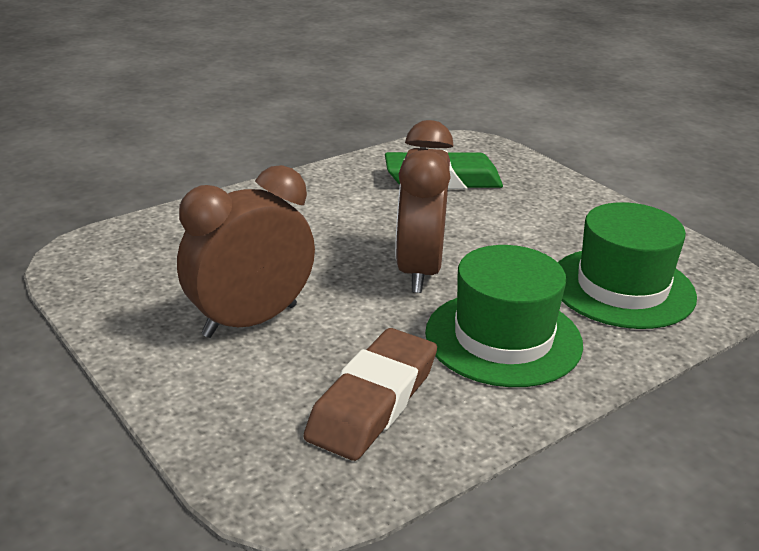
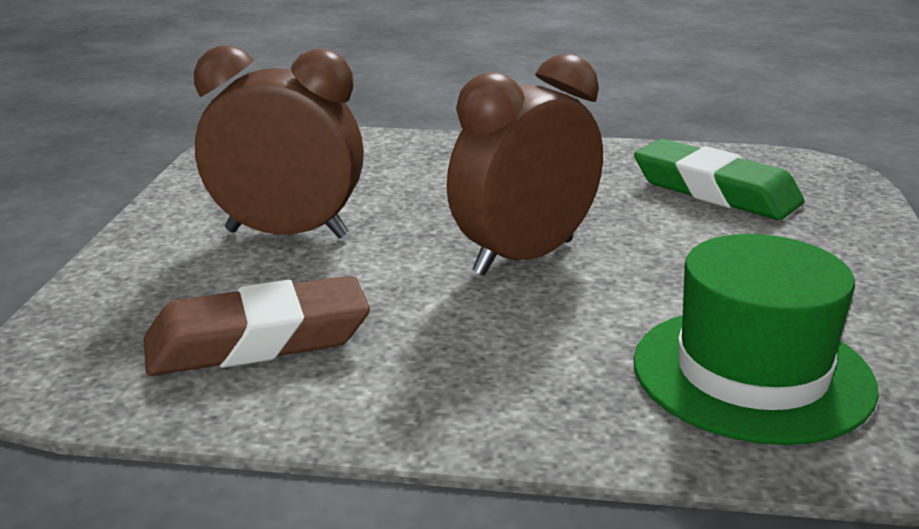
camera: 45 degrees right, 5 degrees down
(503, 338) = (493, 352): green hat -> none

